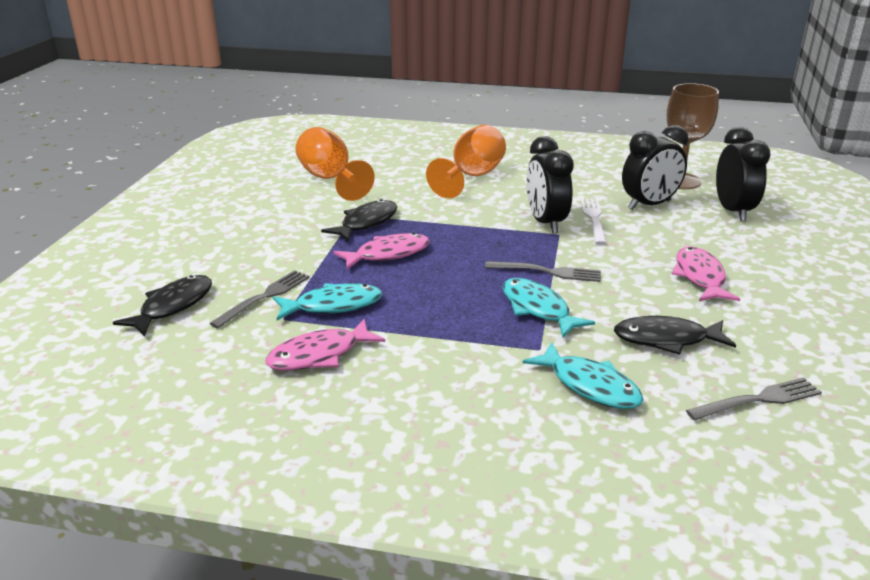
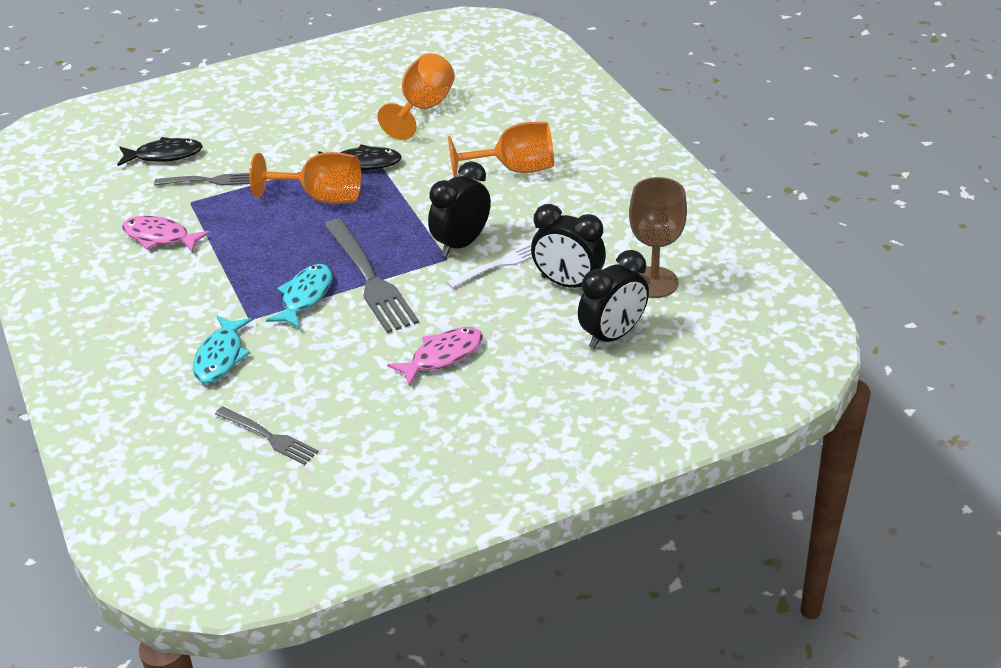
camera: 55 degrees right, 10 degrees up
(333, 306) = (224, 212): turquoise fish -> none
(388, 254) = (321, 197): pink fish -> orange goblet
(548, 272) = (370, 279): grey fork -> grey fork, size x1.74
(666, 339) = (317, 370): black fish -> none

